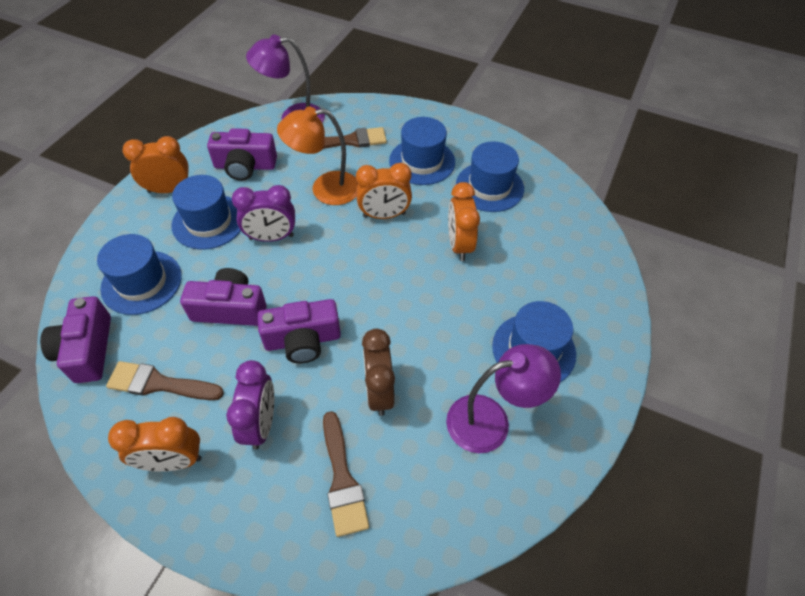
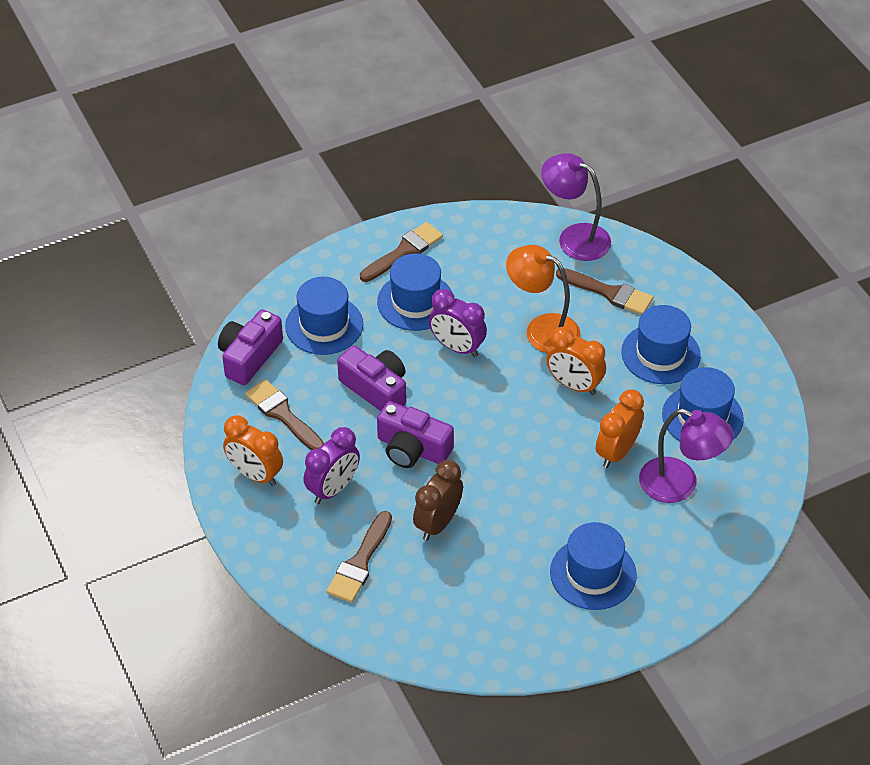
camera: 40 degrees right, 5 degrees down
(169, 190) = (404, 251): orange clock -> brown brush
(245, 166) = (488, 265): purple camera -> none
(491, 420) = (505, 598): purple lamp -> purple lamp (680, 485)

